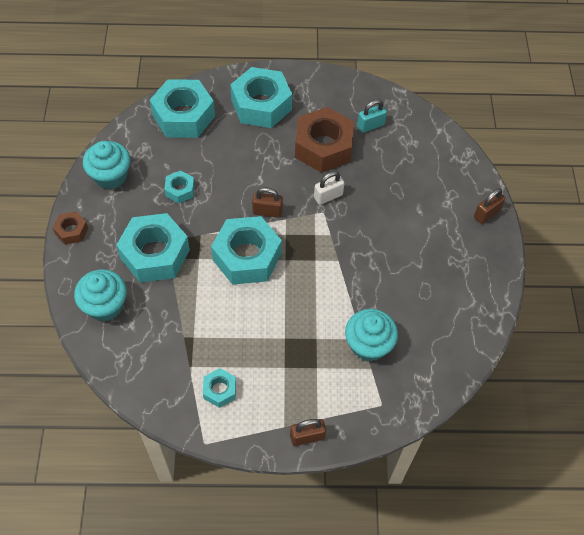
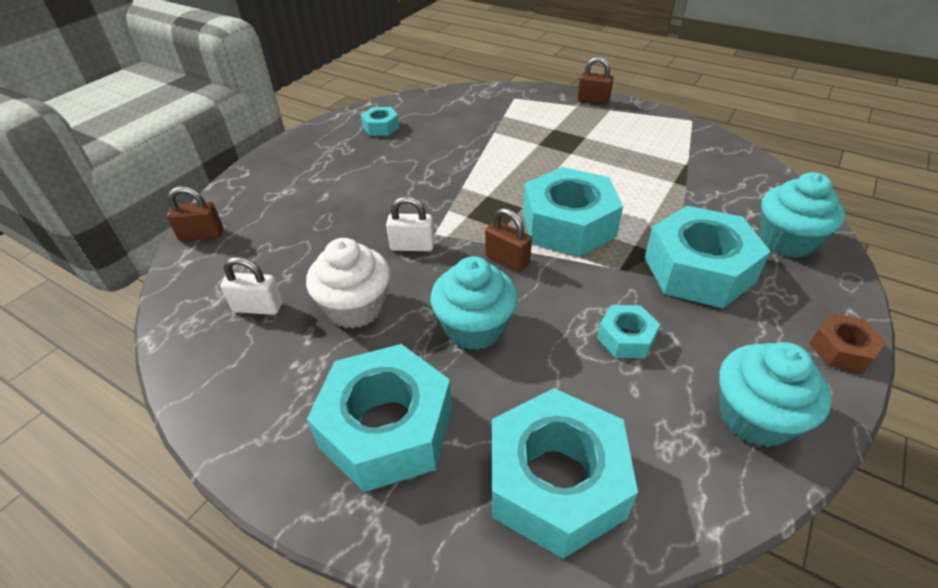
camera: 145 degrees left, 15 degrees down
(219, 390) = (661, 142): turquoise nut -> turquoise nut (381, 127)
(323, 147) = (355, 307): brown nut -> white cupcake
(368, 345) = (492, 127): turquoise cupcake -> turquoise cupcake (474, 327)
(370, 125) = (258, 307): turquoise padlock -> white padlock
(486, 214) = (263, 168): brown padlock -> brown padlock (202, 235)

